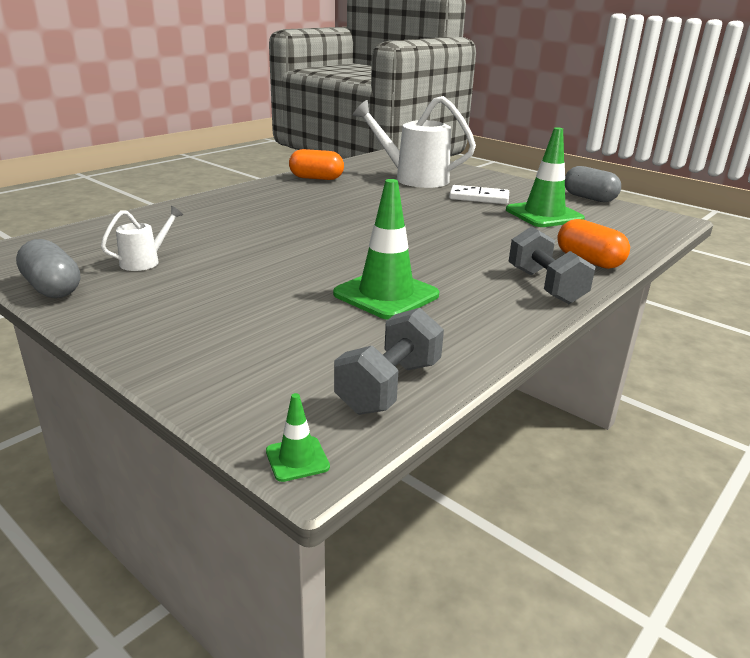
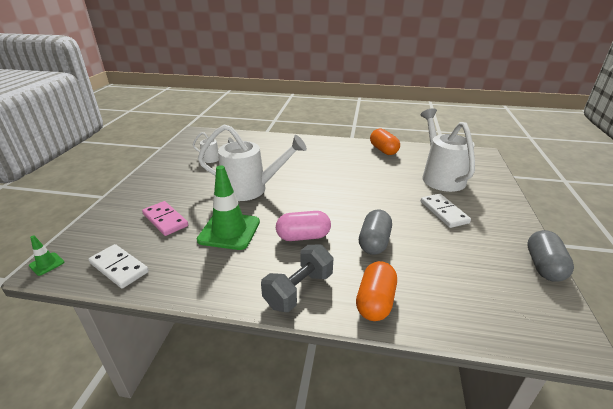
camera: 60 degrees right, 5 degrees up
(52, 288) = (172, 154): grey capsule -> grey capsule (374, 242)
(294, 331) = (165, 220): none -> pink domino
(295, 259) = (251, 189): none -> white watering can
(389, 387) = (119, 268): grey dumbbell -> white domino
(450, 260) = (303, 236): none -> pink capsule
(544, 215) = (453, 252): green traffic cone -> none

